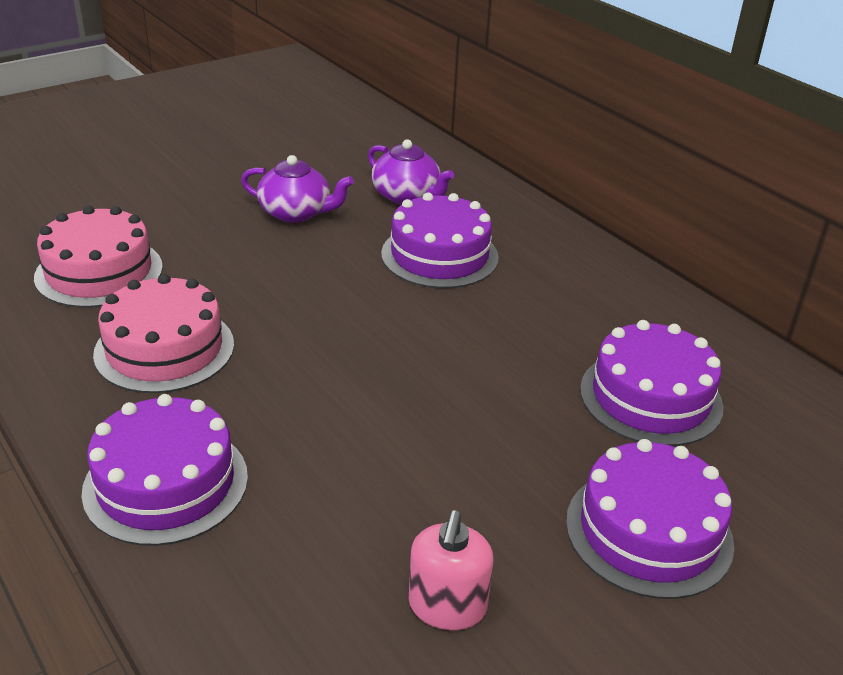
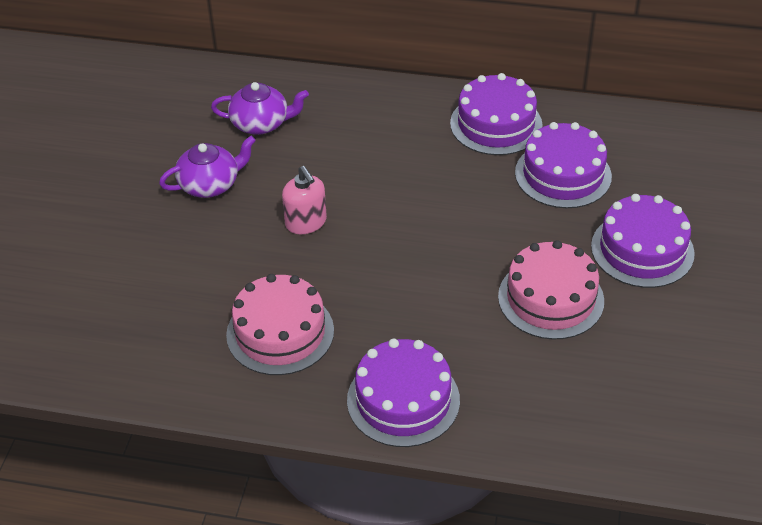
camera: 40 degrees left, 10 degrees up
(99, 272) = (153, 316): pink cake -> pink cake (550, 298)
(439, 255) = (343, 156): purple cake -> purple cake (496, 124)
(447, 606) = (606, 351): pink soap dispenser -> pink soap dispenser (306, 222)

